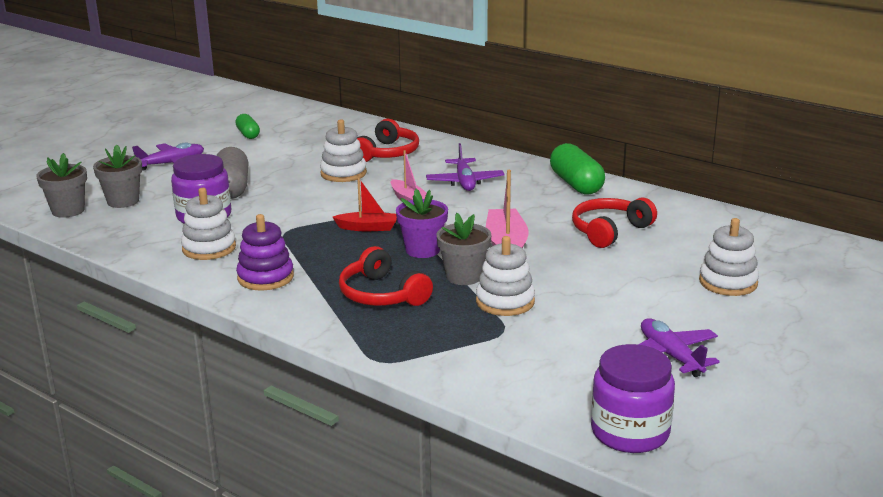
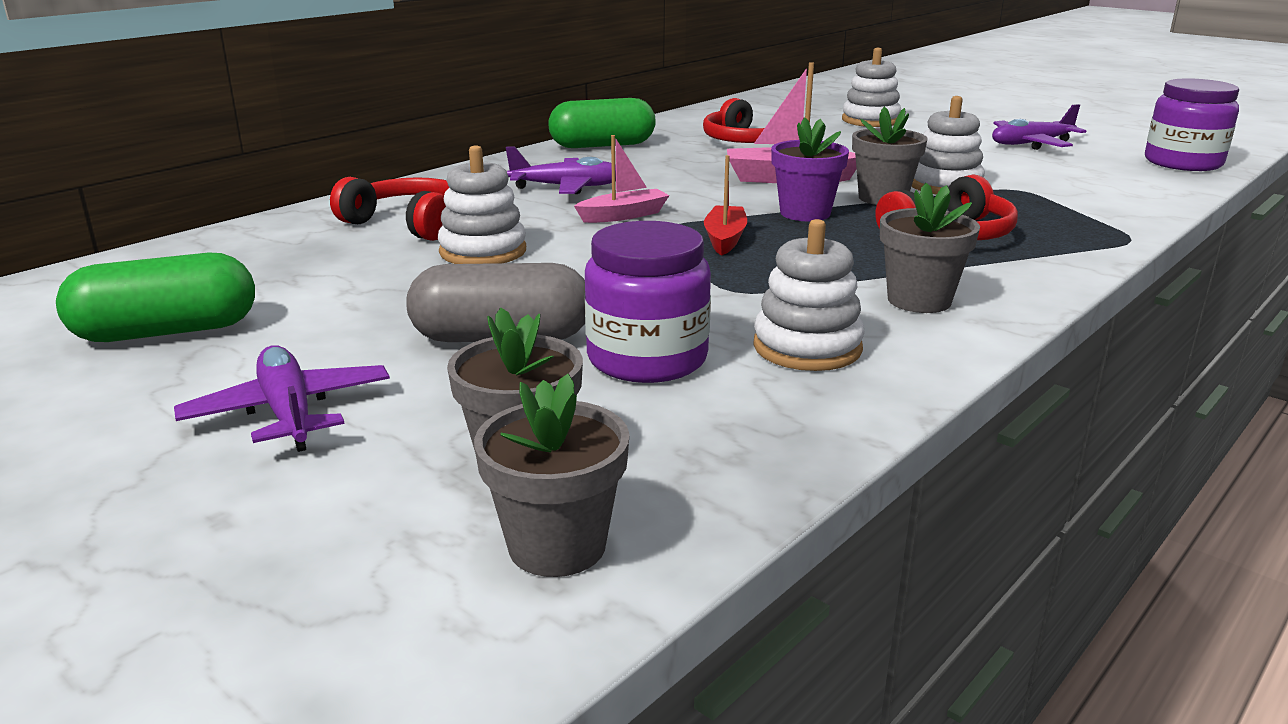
camera: 85 degrees left, 0 degrees up
(248, 134) = (166, 331): green capsule -> green capsule, size x1.72
(265, 277) = (919, 300): purple stacking toy -> grey flower pot

